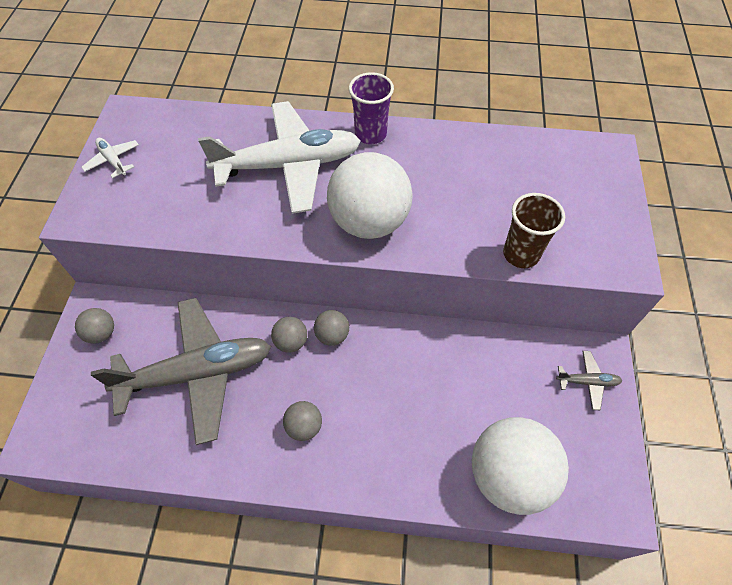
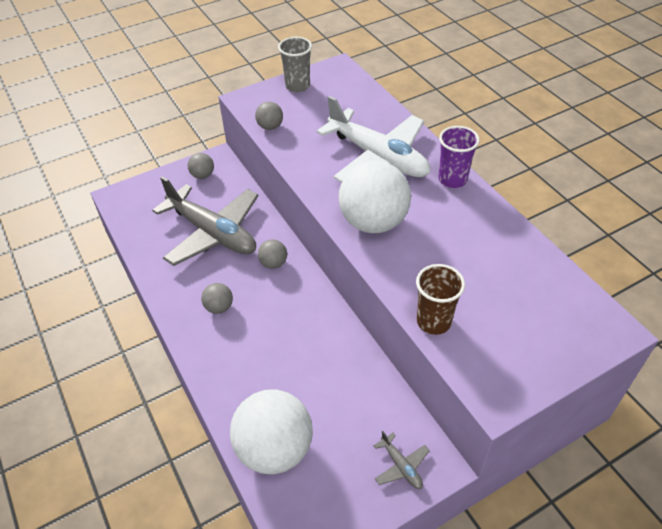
camera: 55 degrees right, 10 degrees down
(113, 160) = (297, 86): white plane -> grey cup
(332, 335) = (297, 281): grey ball -> grey ball (270, 127)

